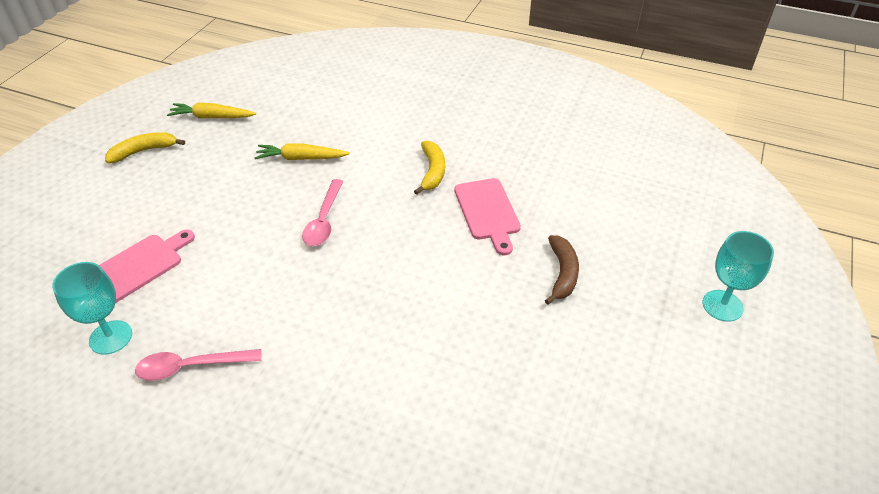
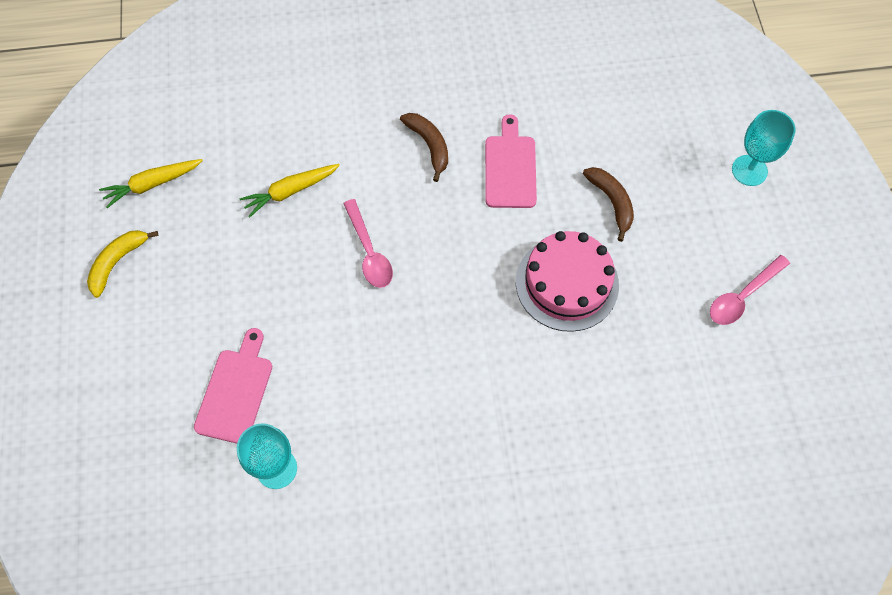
camera: 30 degrees left, 20 degrees up
(191, 366) = (371, 454): pink spoon -> pink spoon (742, 296)
(432, 172) = (429, 145): yellow banana -> brown banana
(473, 317) = (567, 283): none -> pink cake
(488, 212) = (510, 168): pink cutting board -> pink cutting board turned 135 degrees counterclockwise

